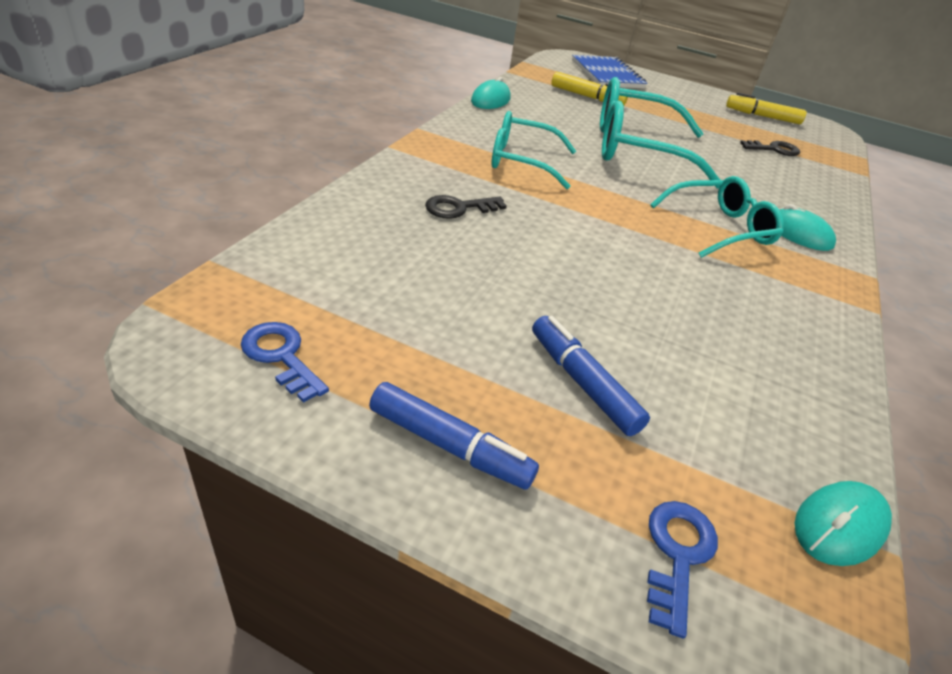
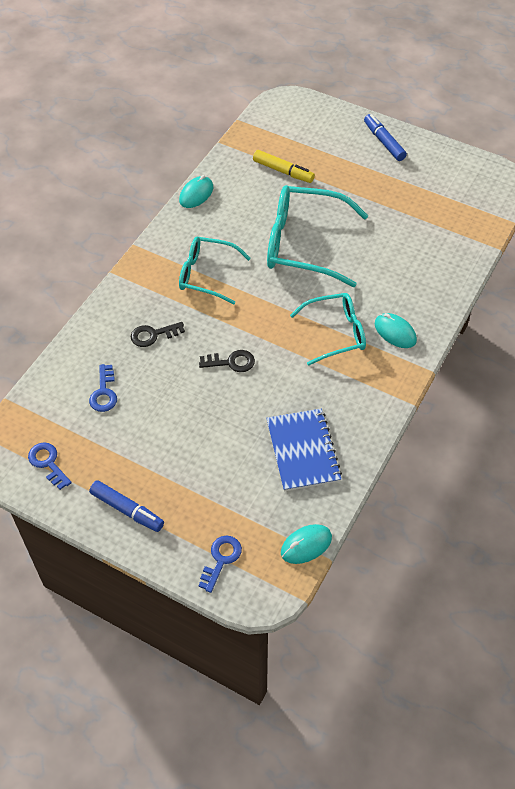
camera: 10 degrees right, 15 degrees up
(387, 265) = (104, 392): none -> blue key
(582, 383) = (201, 470): blue marker -> blue marker (384, 142)
(607, 74) = (313, 127): blue notebook -> blue notebook (303, 451)
(762, 116) = (443, 172): yellow marker -> none
(774, 149) = (429, 224): black key -> black key (231, 362)

